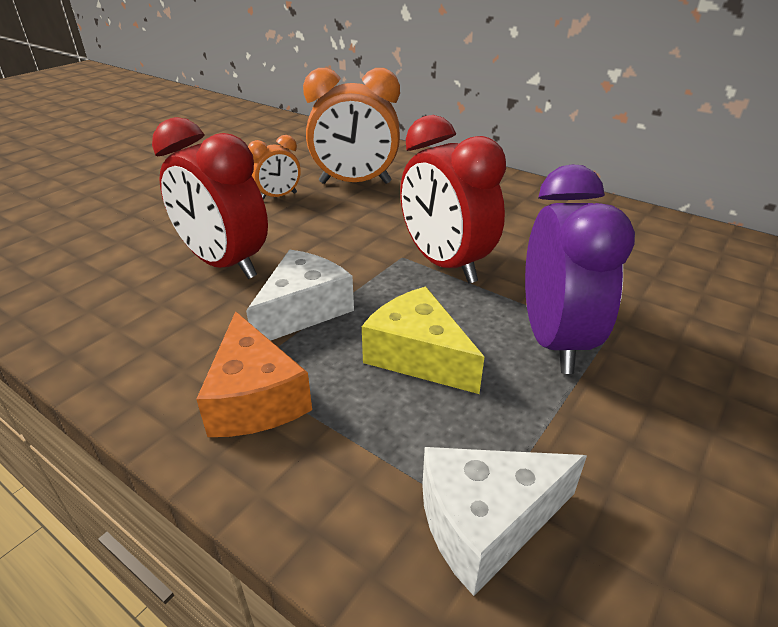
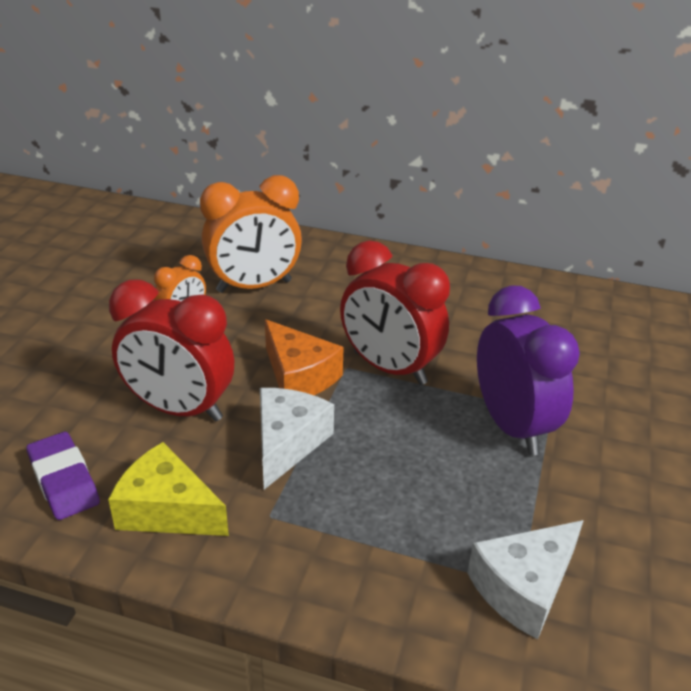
camera: 20 degrees left, 0 degrees up
(85, 301) = (64, 480): none -> purple eraser
(255, 398) = (296, 537): orange cheese -> orange cheese (299, 376)
(418, 355) = (411, 465): yellow cheese -> yellow cheese (167, 510)

